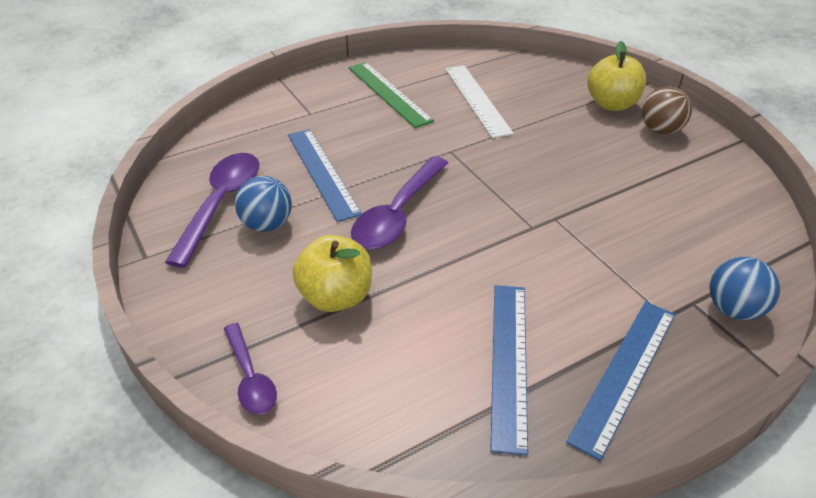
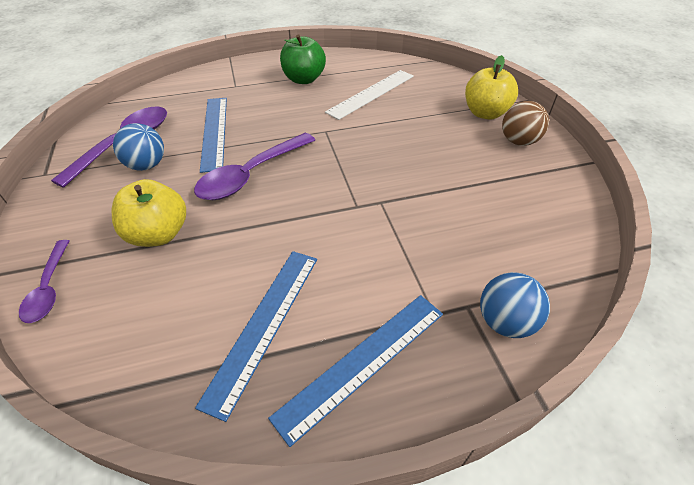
camera: 15 degrees right, 5 degrees up
(388, 93) = (304, 79): green ruler -> green apple
(477, 100) = (371, 93): white ruler -> white ruler turned 45 degrees clockwise

